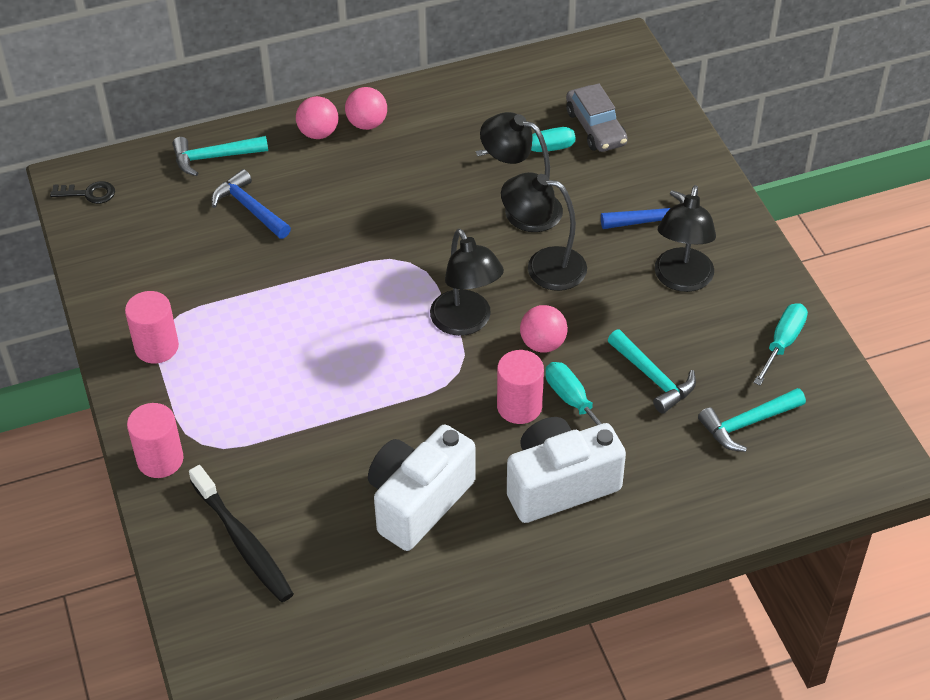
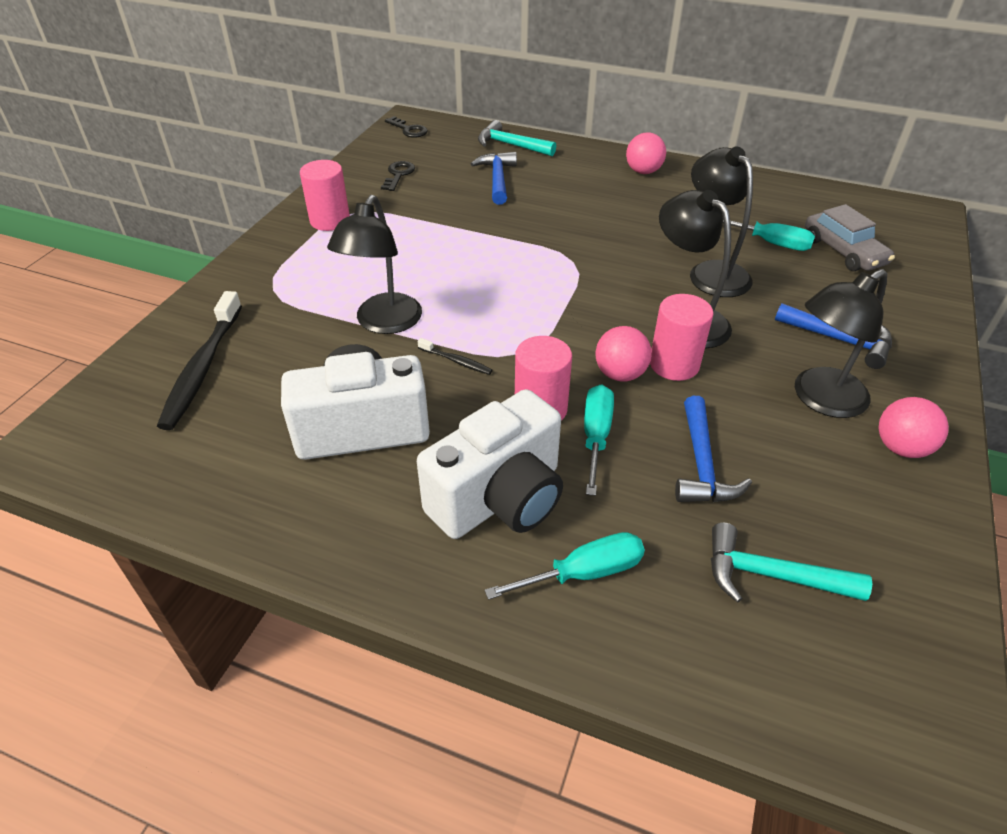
camera: 40 degrees right, 5 degrees down
(151, 257) = (398, 175): none -> black key
(160, 460) = (234, 283): pink cylinder -> pink cylinder (674, 364)
(318, 133) = (600, 162): pink ball -> pink ball (901, 448)
(422, 408) = (456, 361): none -> black toothbrush
(466, 323) = (569, 323): black lamp -> black lamp (384, 323)
(560, 485) = (500, 498): white camera -> white camera turned 120 degrees clockwise
(595, 128) = (843, 251): grey car -> grey car turned 45 degrees counterclockwise
(653, 378) = (702, 464): turquoise hammer -> blue hammer
(782, 343) = (893, 521): turquoise screwdriver -> turquoise screwdriver (583, 573)

